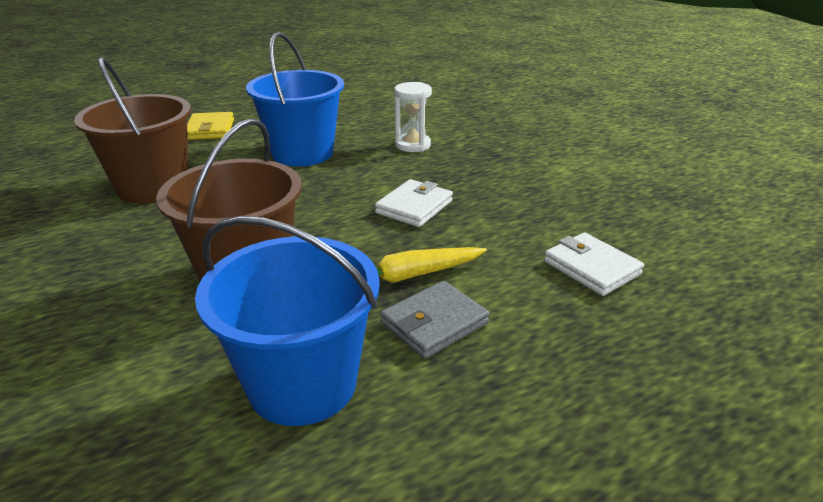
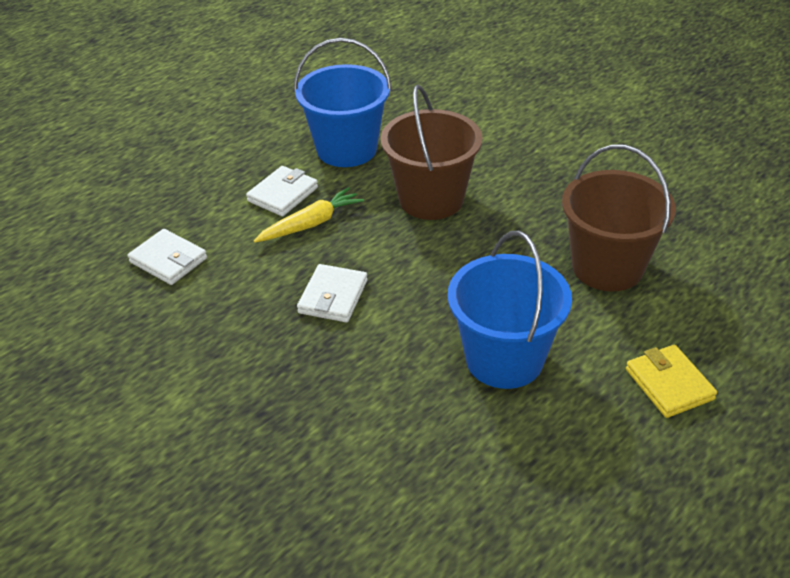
camera: 165 degrees right, 10 degrees up
(413, 145) = (375, 411): white hourglass -> none
(434, 323) = (283, 194): grey wallet -> white wallet

